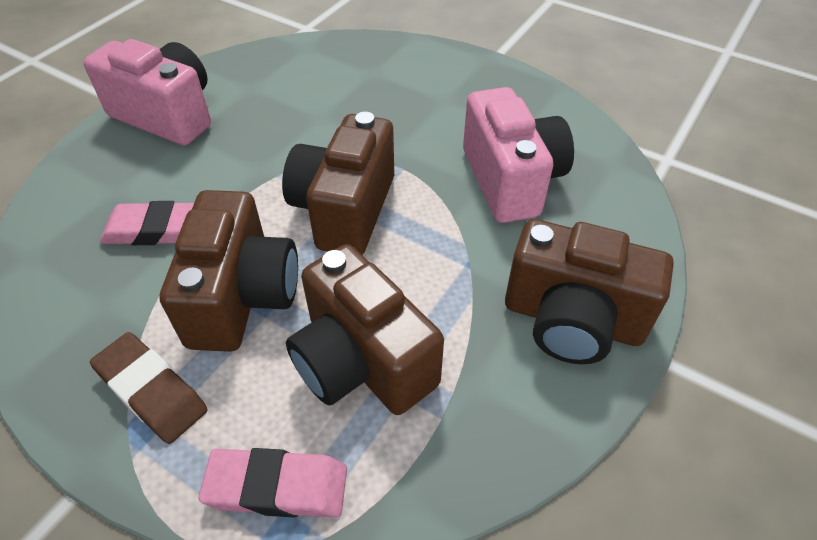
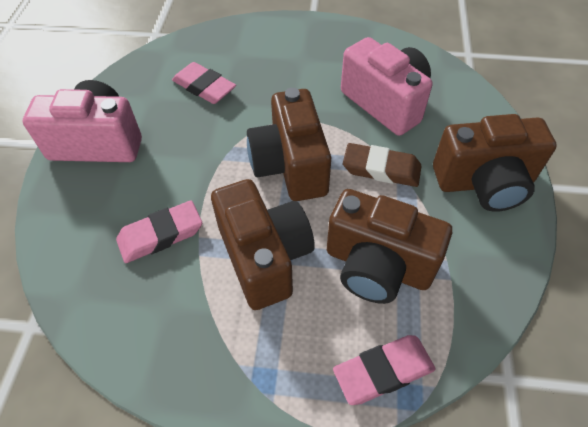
camera: 25 degrees left, 5 degrees up
(151, 391) = (251, 351): brown eraser -> brown eraser (381, 169)
(314, 95) = (204, 87): none -> pink eraser

